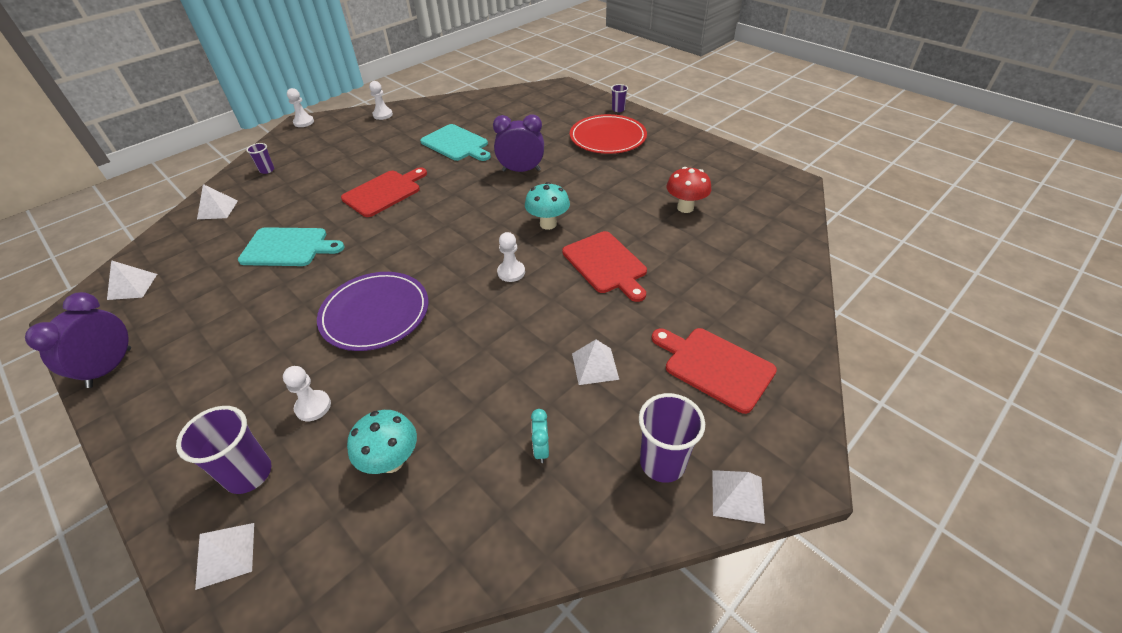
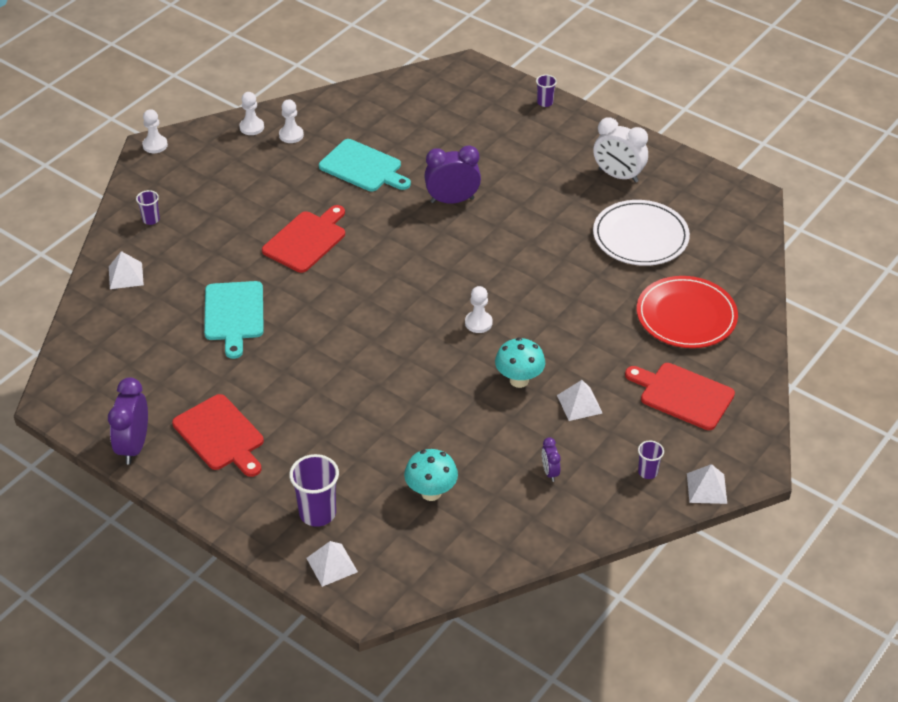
camera: 10 degrees left, 0 degrees up
(132, 286) = (95, 369): white pyramid -> none
(288, 247) = (234, 314): turquoise cutting board -> turquoise cutting board turned 90 degrees clockwise
(313, 406) = (344, 460): white pawn -> white pawn (291, 135)
(375, 313) = (360, 375): purple plate -> none
(541, 449) = (550, 472): turquoise clock -> purple clock
(548, 224) = (501, 266): turquoise mushroom -> turquoise mushroom (519, 380)
(606, 264) = (570, 307): red cutting board -> red cutting board (220, 435)
(607, 137) = (540, 147): red plate -> red plate (686, 316)
(662, 463) = (647, 472): purple cup -> purple cup, size x0.55
(671, 160) = (618, 176): none -> white clock
(685, 208) = (640, 236): red mushroom -> white plate

